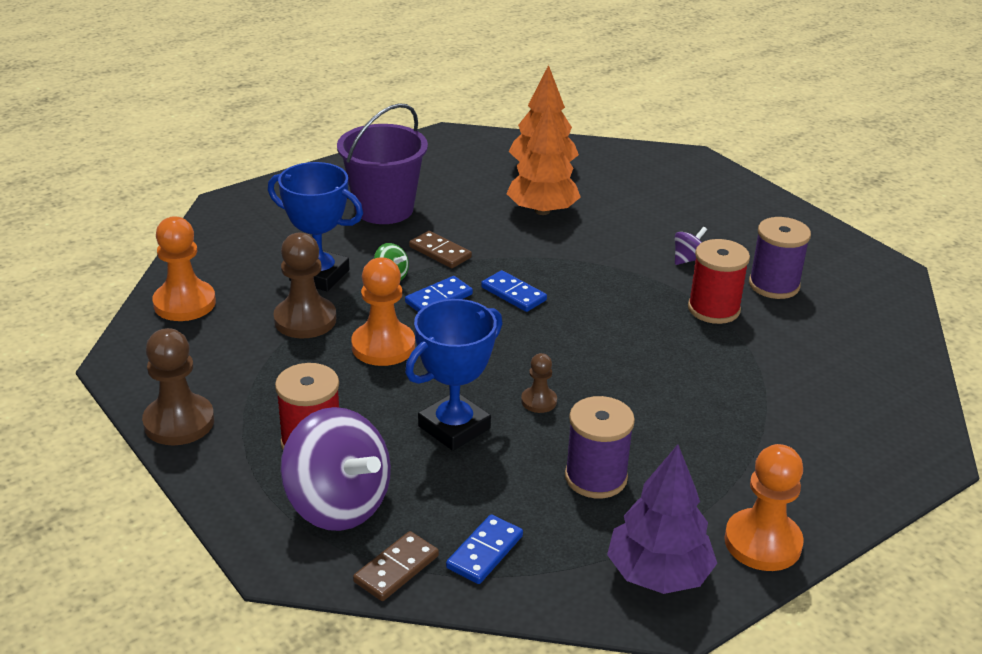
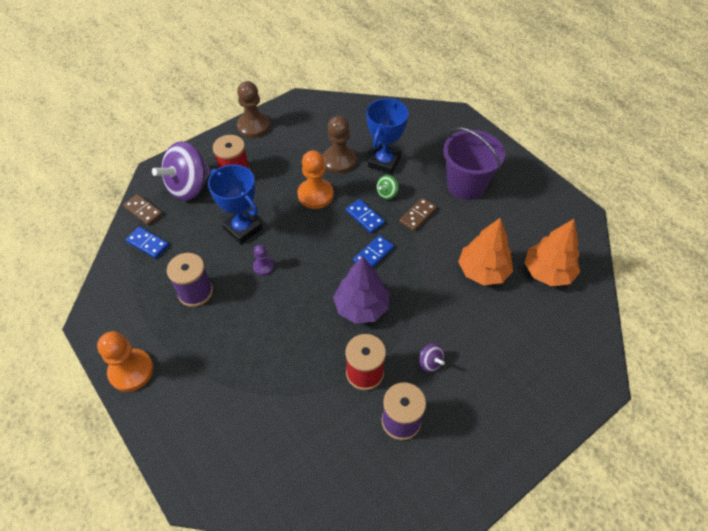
camera: 90 degrees right, 20 degrees up
(184, 303) = (352, 113): orange pawn -> none
(539, 401) = (263, 267): brown pawn -> purple pawn
(658, 574) = (118, 317): purple tree -> purple tree (361, 307)

